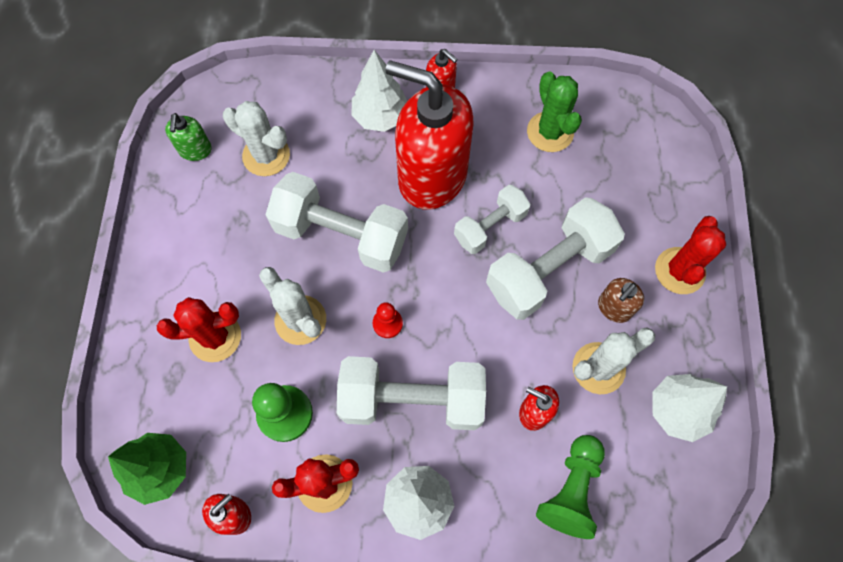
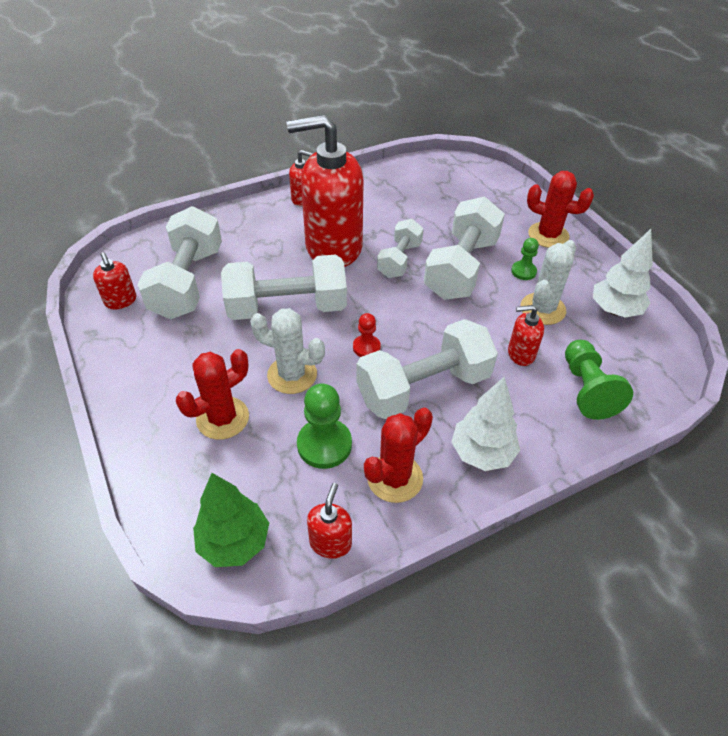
camera: 30 degrees left, 20 degrees down
(195, 150) = (121, 301): green soap dispenser -> red soap dispenser
(266, 155) = (188, 282): white cactus -> white dumbbell
(380, 117) = (267, 228): white tree -> none
(550, 132) = (400, 195): green cactus -> none
(614, 308) = (523, 271): brown soap dispenser -> green pawn
(679, 271) = (548, 235): red cactus -> red cactus turned 60 degrees counterclockwise

